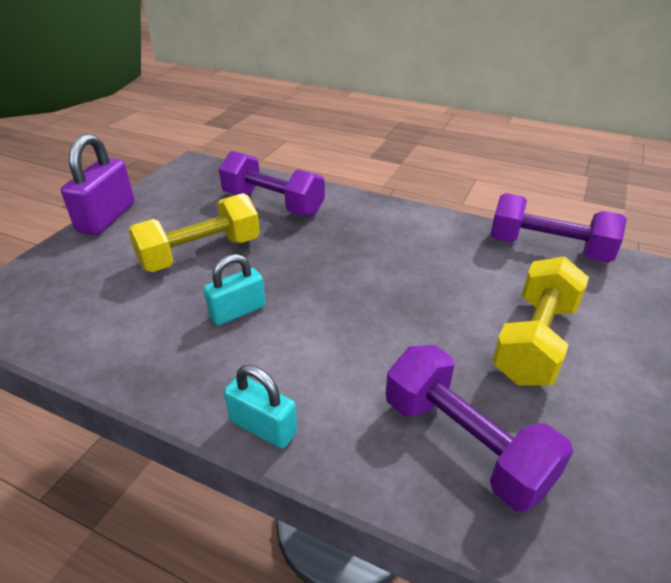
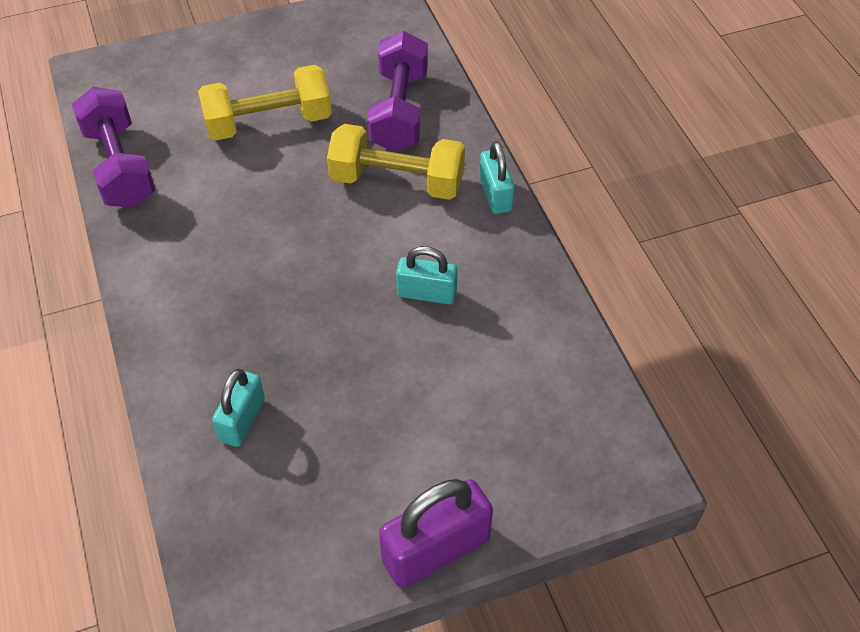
camera: 135 degrees left, 15 degrees up
(200, 253) = (392, 393): yellow dumbbell -> yellow dumbbell (397, 182)
(273, 204) = (242, 420): purple dumbbell -> turquoise padlock

